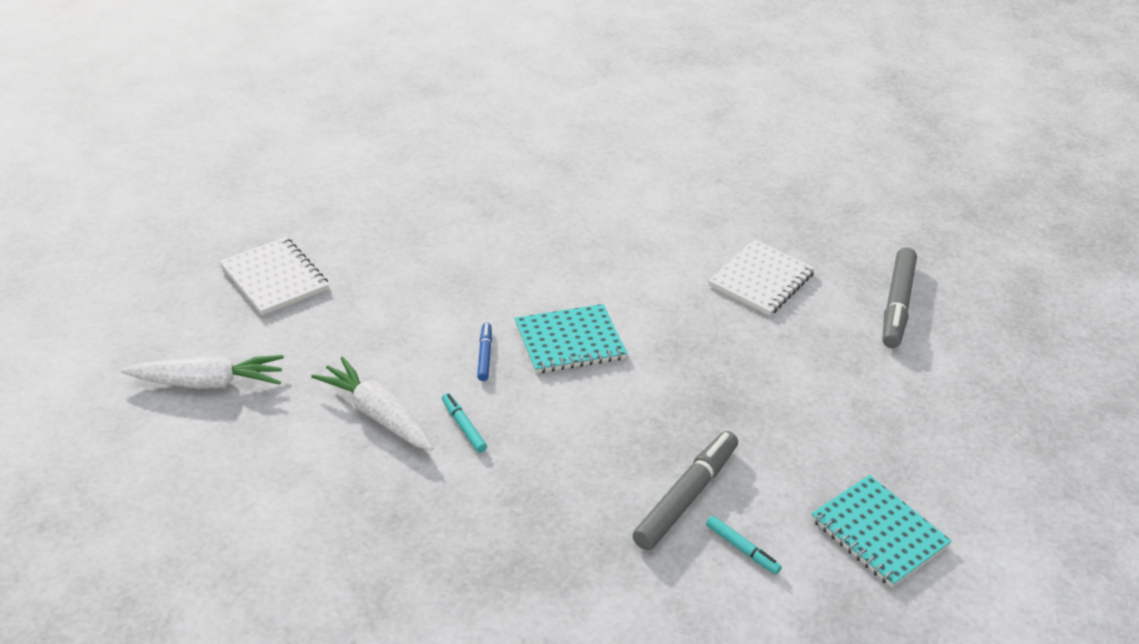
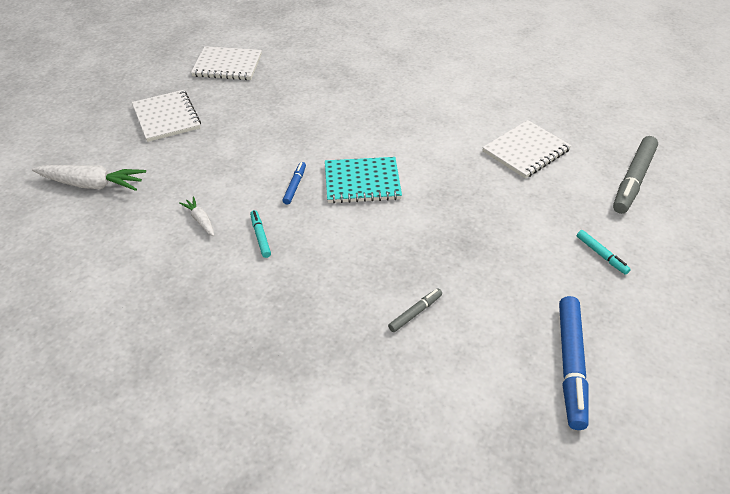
camera: 15 degrees right, 5 degrees up
(331, 195) = (227, 65): none -> white notebook
(376, 414) = (200, 220): white carrot -> white carrot, size x0.52
(685, 497) = (415, 313): grey marker -> grey marker, size x0.50
(742, 549) = (449, 362): turquoise marker -> turquoise marker (601, 255)
(878, 533) = (571, 365): turquoise notebook -> blue marker

